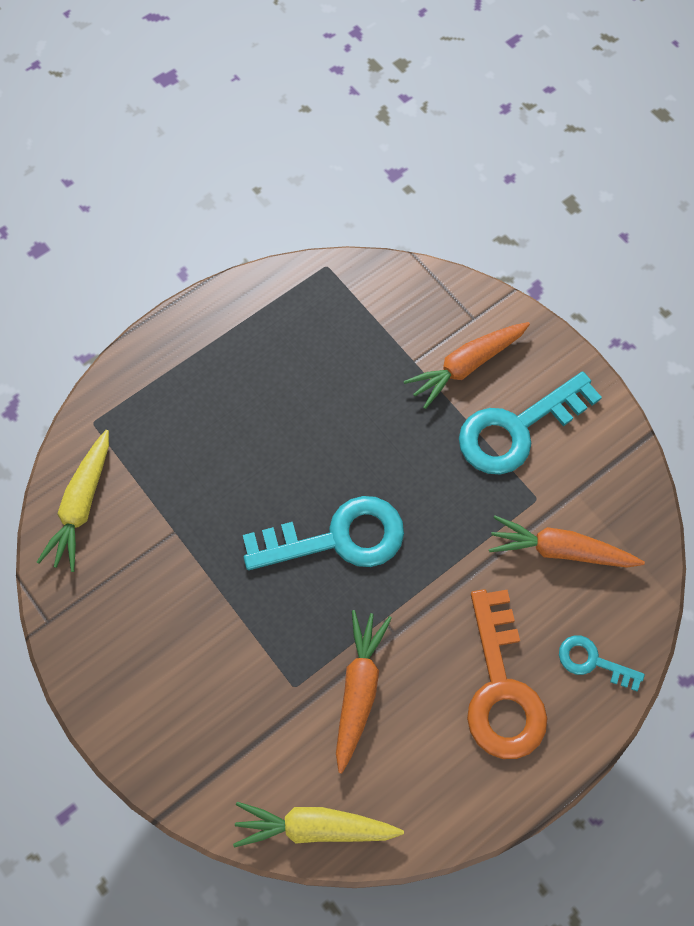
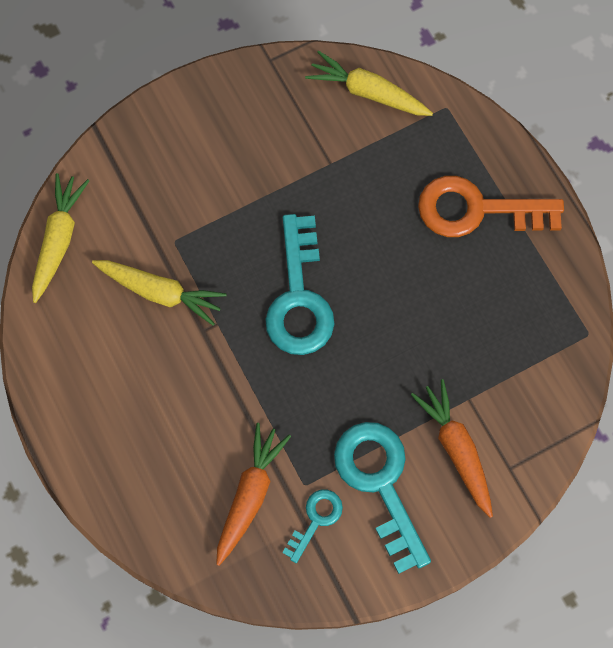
camera: 100 degrees right, 5 degrees up
(358, 690) = (160, 292): orange carrot -> yellow carrot
(501, 688) = (135, 411): orange key -> orange key (477, 210)
(593, 662) = (140, 498): turquoise key -> turquoise key (316, 520)

